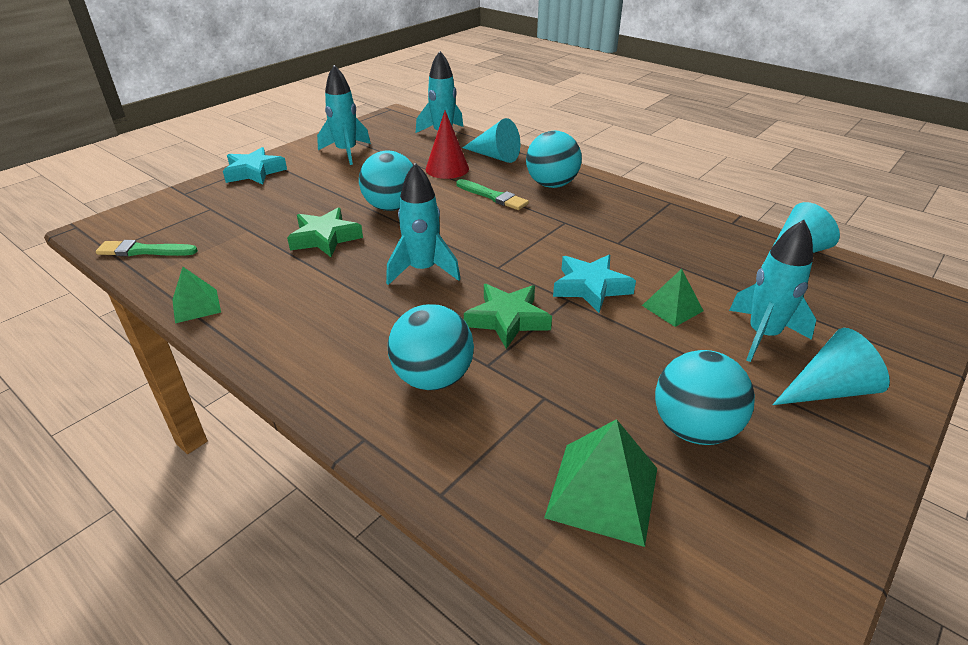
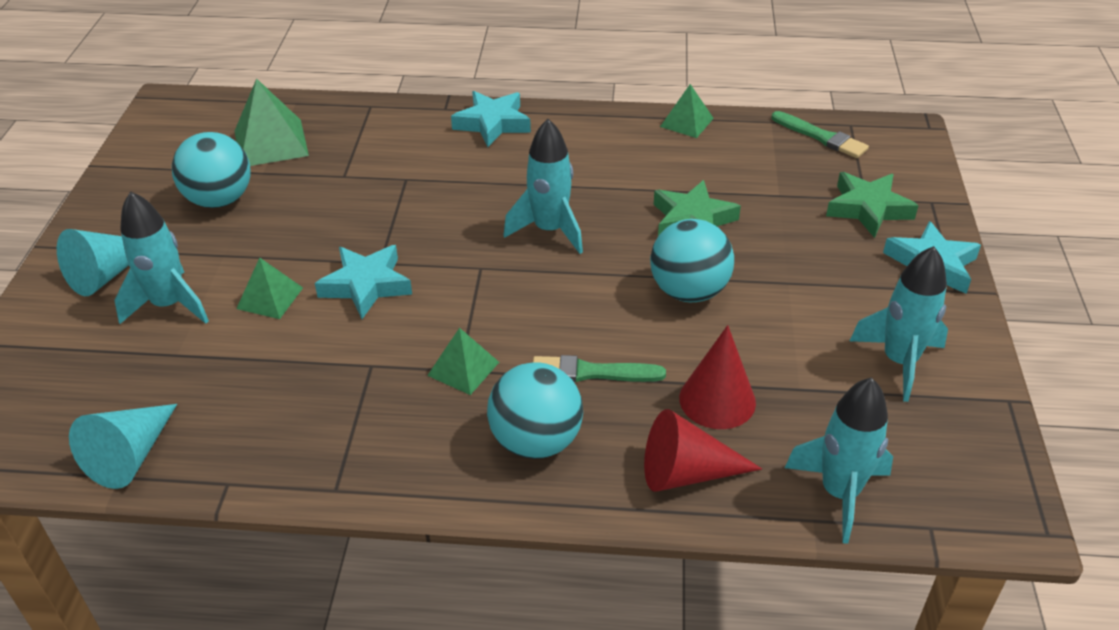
camera: 145 degrees right, 5 degrees up
(144, 251) = (821, 137): green brush -> green brush turned 75 degrees clockwise
(343, 389) = (492, 123): none -> turquoise star
(433, 378) = (438, 154): turquoise ball -> none
(495, 156) = (686, 472): turquoise cone -> red cone
(507, 320) = (421, 218): green star -> green star (868, 209)
(562, 221) = (463, 368): none -> green pyramid

